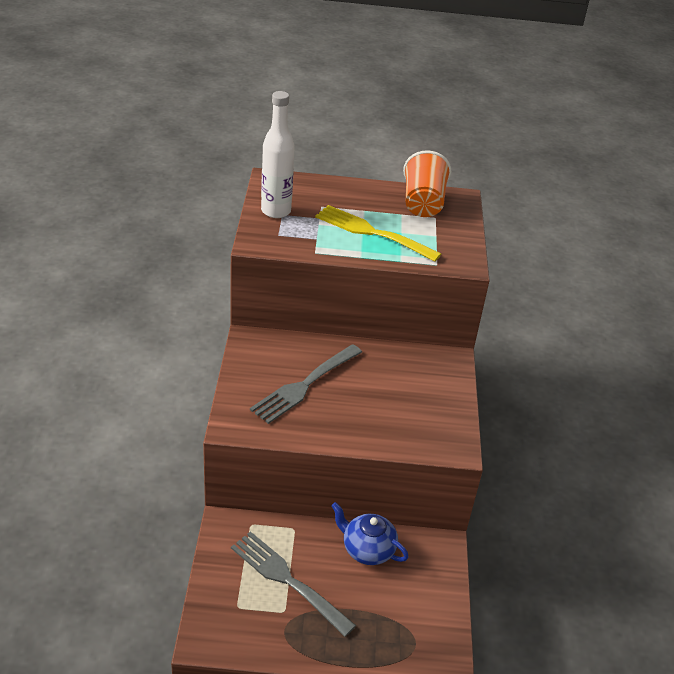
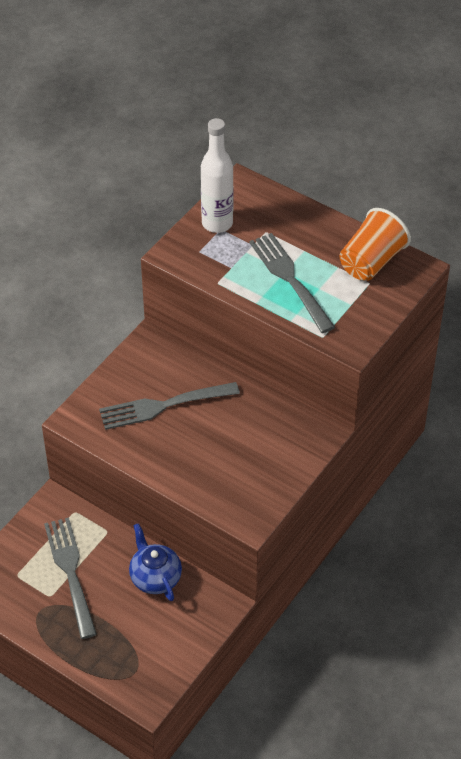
camera: 35 degrees right, 10 degrees up
(372, 232) = (290, 279): yellow fork -> grey fork

